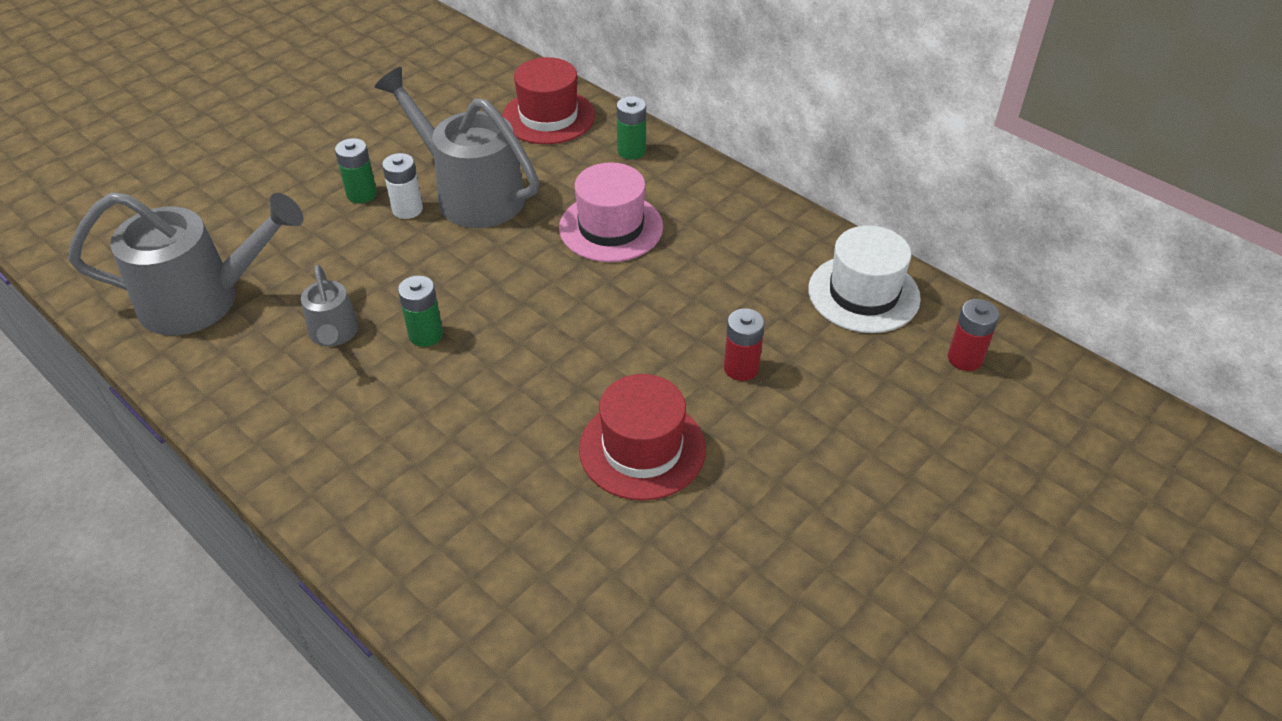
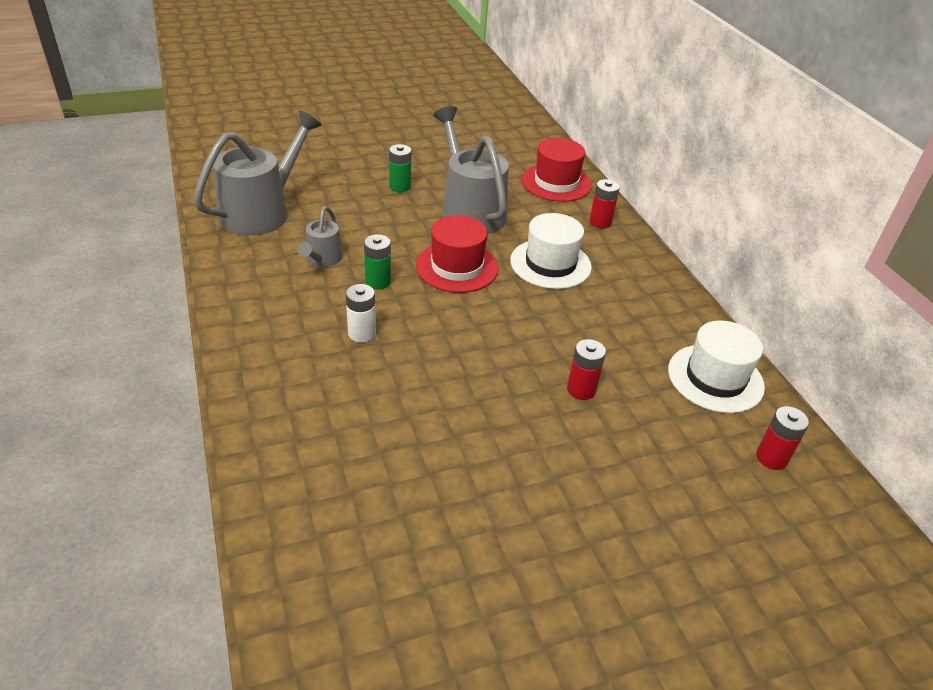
camera: 25 degrees right, 5 degrees down
(204, 299) = (262, 211): grey watering can -> grey watering can turned 75 degrees counterclockwise
(407, 209) = (422, 205): white battery -> white battery (362, 333)
(611, 227) = (550, 264): pink hat -> white hat
(631, 151) = (600, 222): green battery -> red battery
(642, 449) = (470, 411): red hat -> red hat (457, 267)

